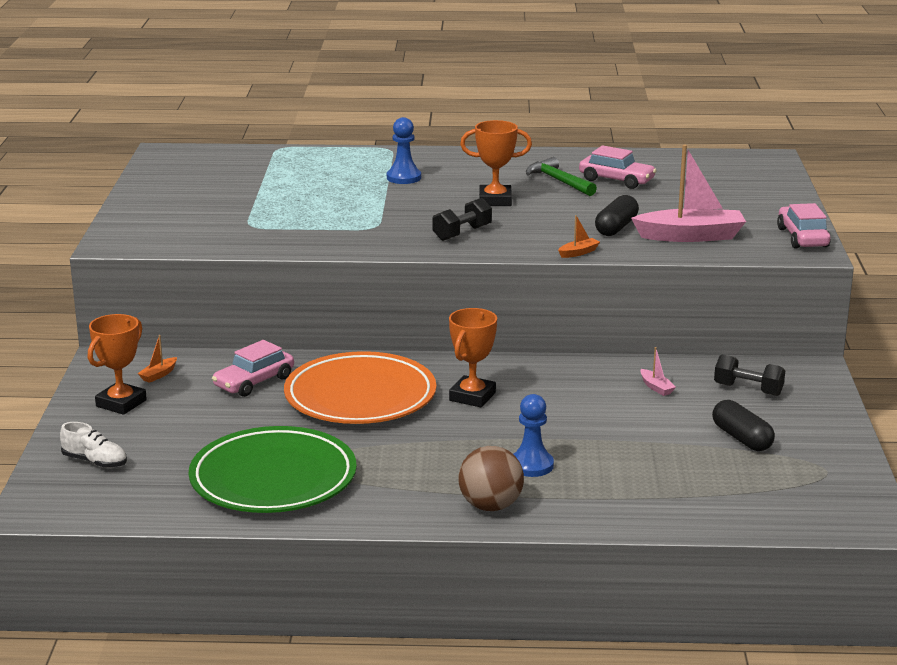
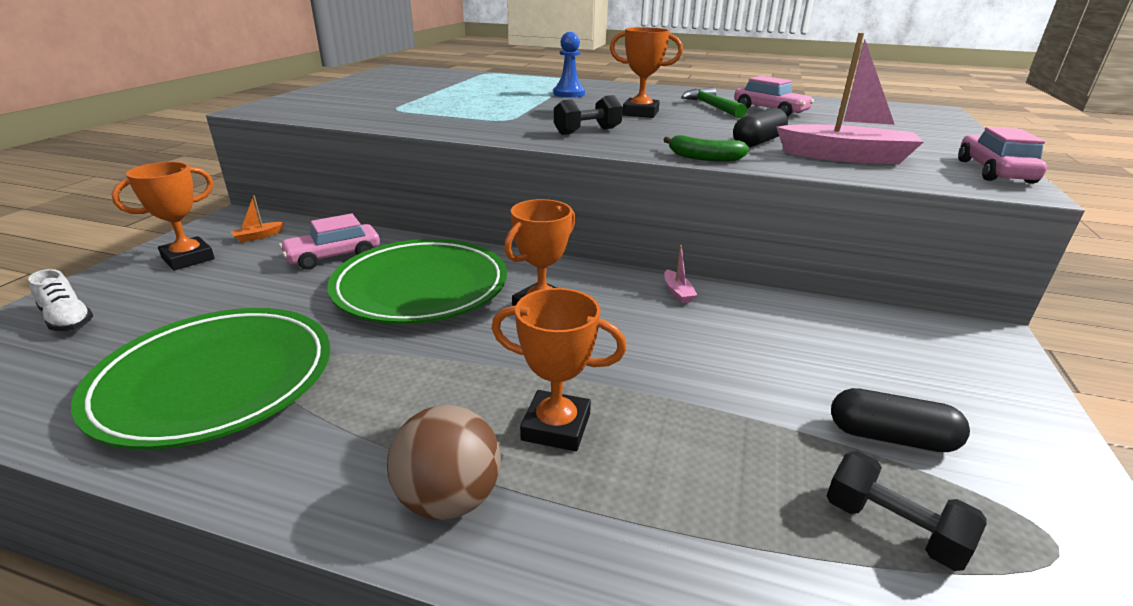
camera: 15 degrees right, 5 degrees up
(360, 396) = (421, 287): orange plate -> green plate
(531, 465) = (556, 427): blue pawn -> orange trophy
(578, 253) = (704, 158): orange boat -> green banana
(656, 387) = (771, 331): pink boat -> pink boat (677, 292)
(742, 438) = (890, 437): black capsule -> black capsule turned 60 degrees counterclockwise
(748, 389) = (898, 353): black dumbbell -> black dumbbell (892, 528)

